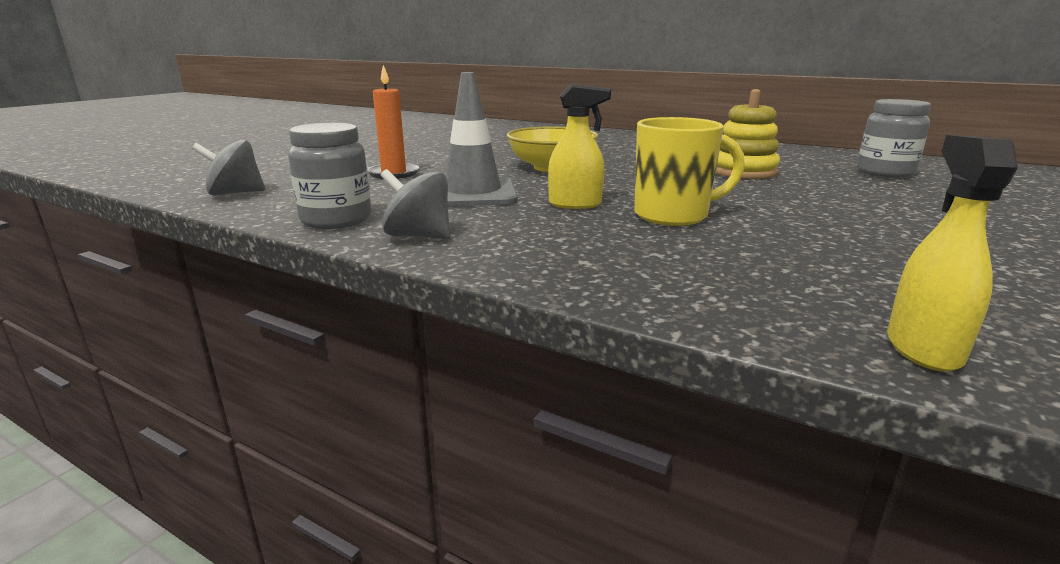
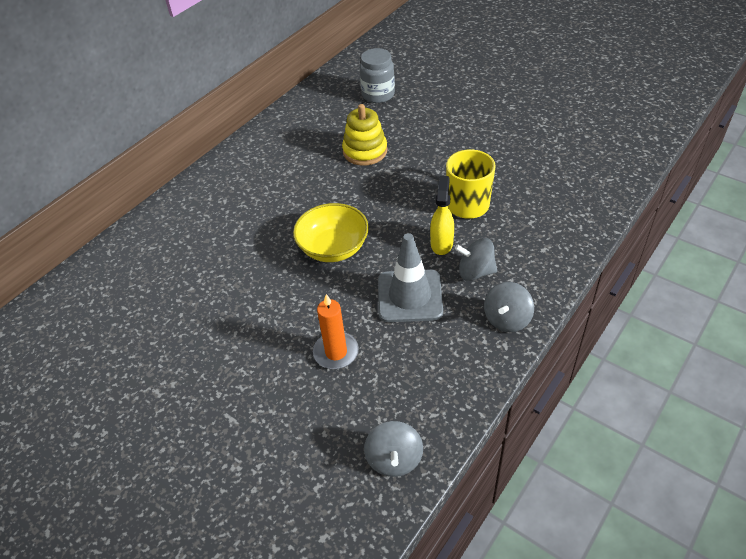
camera: 80 degrees left, 25 degrees up
(336, 220) = (474, 368): grey jar -> none
(519, 220) = (475, 272): none -> grey spinning top
(922, 348) = (618, 175): yellow spray bottle -> none

